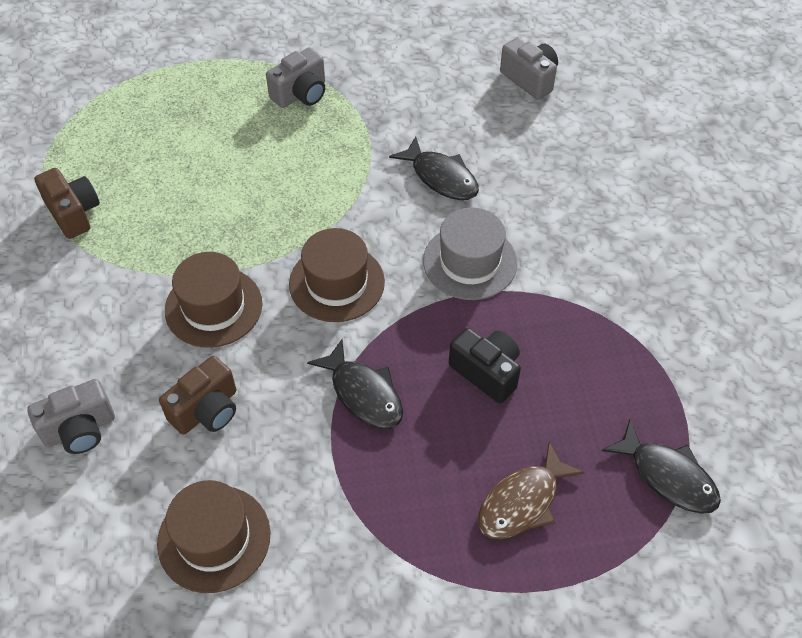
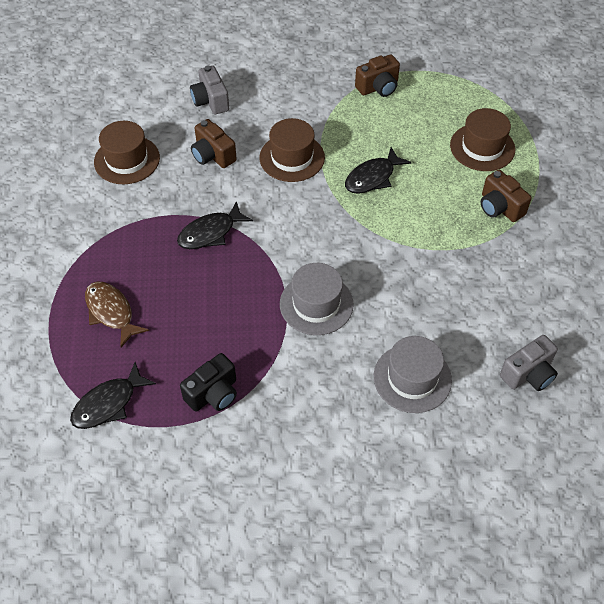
camera: 95 degrees right, 0 degrees up
(301, 94) = (500, 207): grey camera -> brown camera
(336, 283) = (305, 222): brown hat -> brown hat (482, 147)
(441, 177) = (405, 293): black fish -> black fish (372, 177)
(486, 372) = (215, 303): black camera -> black camera (213, 394)
(556, 170) = (412, 378): none -> grey hat

